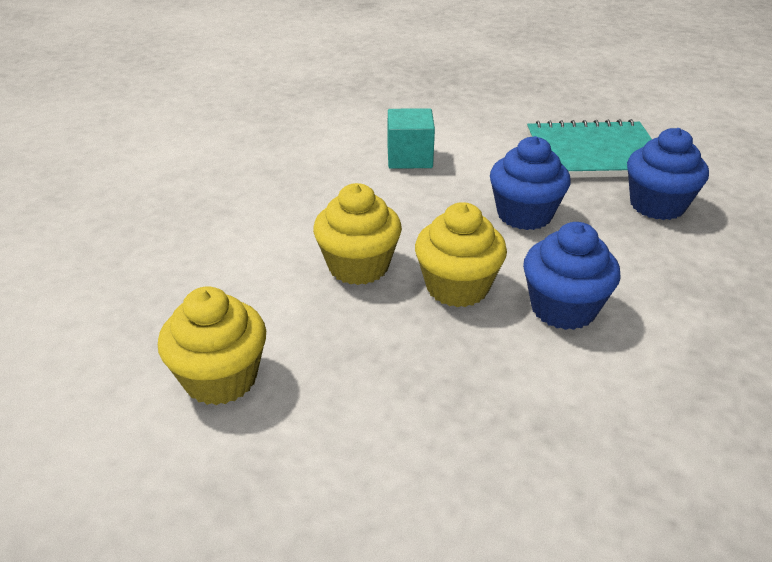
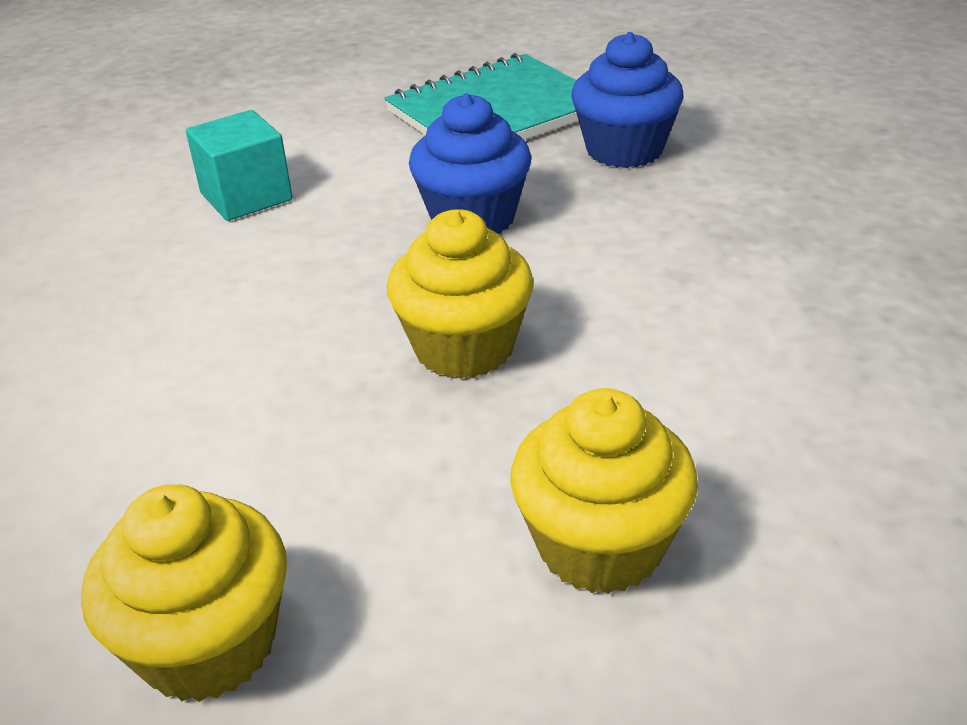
camera: 30 degrees left, 0 degrees up
(358, 266) = (295, 376): yellow cupcake -> yellow cupcake (600, 545)
(563, 308) = (622, 318): blue cupcake -> none

